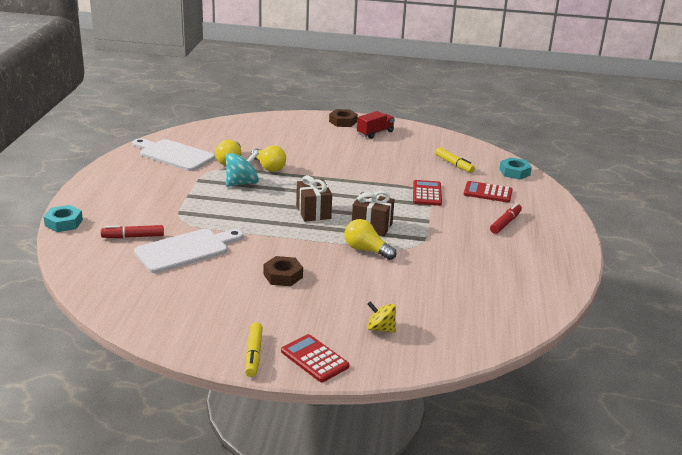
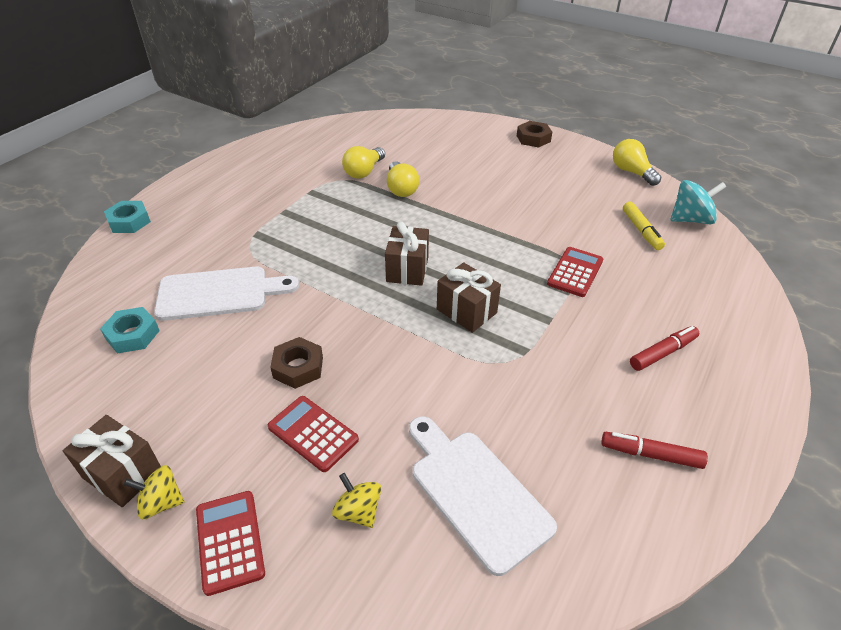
camera: 25 degrees right, 15 degrees up
(133, 237) = (180, 258): red marker -> red marker (650, 454)
(174, 155) = (311, 151): white cutting board -> white cutting board (476, 492)
(213, 349) = (122, 473): none -> brown gift
(242, 183) = (354, 206): turquoise spinning top -> turquoise spinning top (690, 219)
(253, 354) = (161, 502): yellow marker -> yellow spinning top
(366, 250) = (433, 351): yellow light bulb -> yellow light bulb (632, 172)
(375, 133) = (563, 161): red truck -> none
(487, 193) = (664, 290): red calculator -> red calculator (313, 433)
(514, 172) = (724, 262): turquoise nut -> turquoise nut (132, 335)

